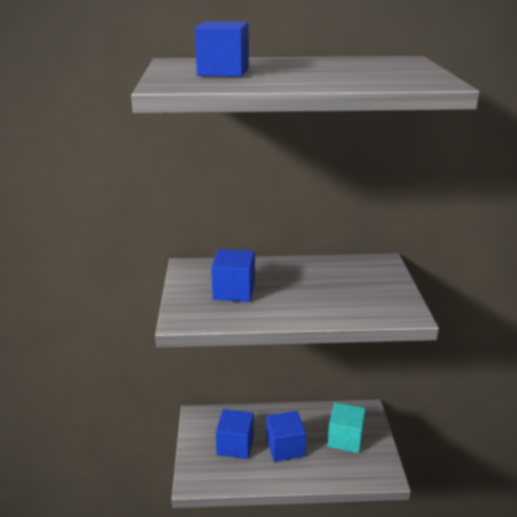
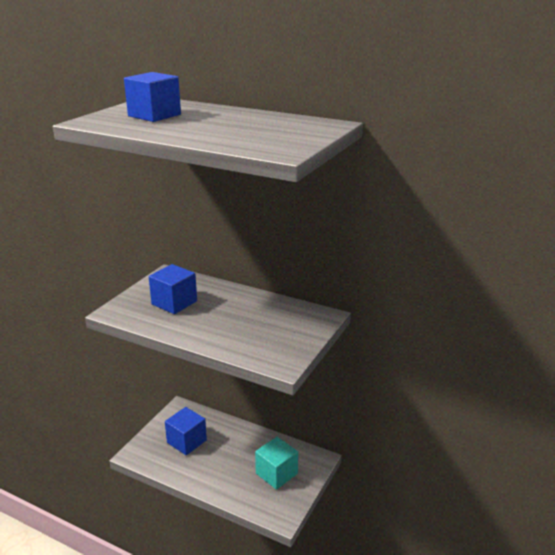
camera: 30 degrees right, 0 degrees up
(285, 447) = (222, 459): blue cube -> none

